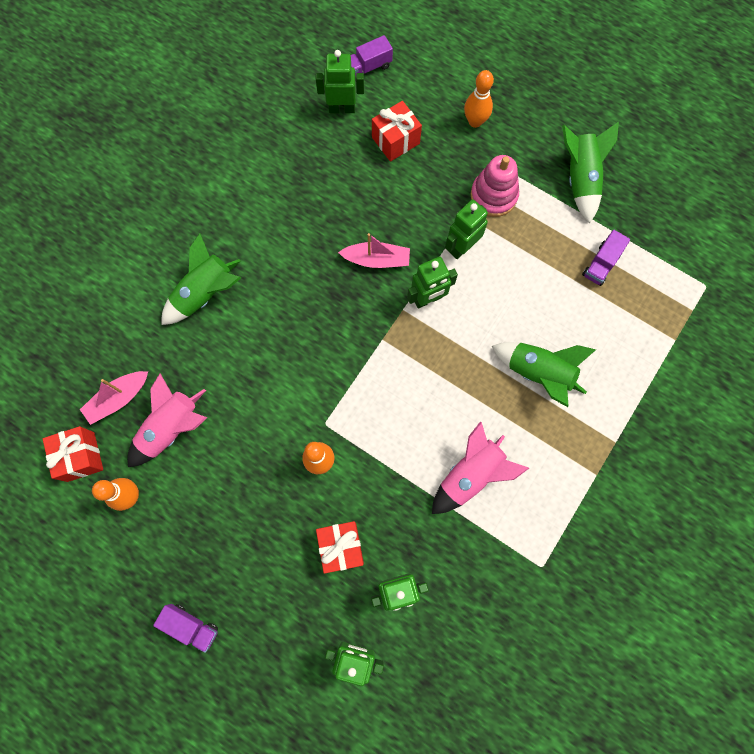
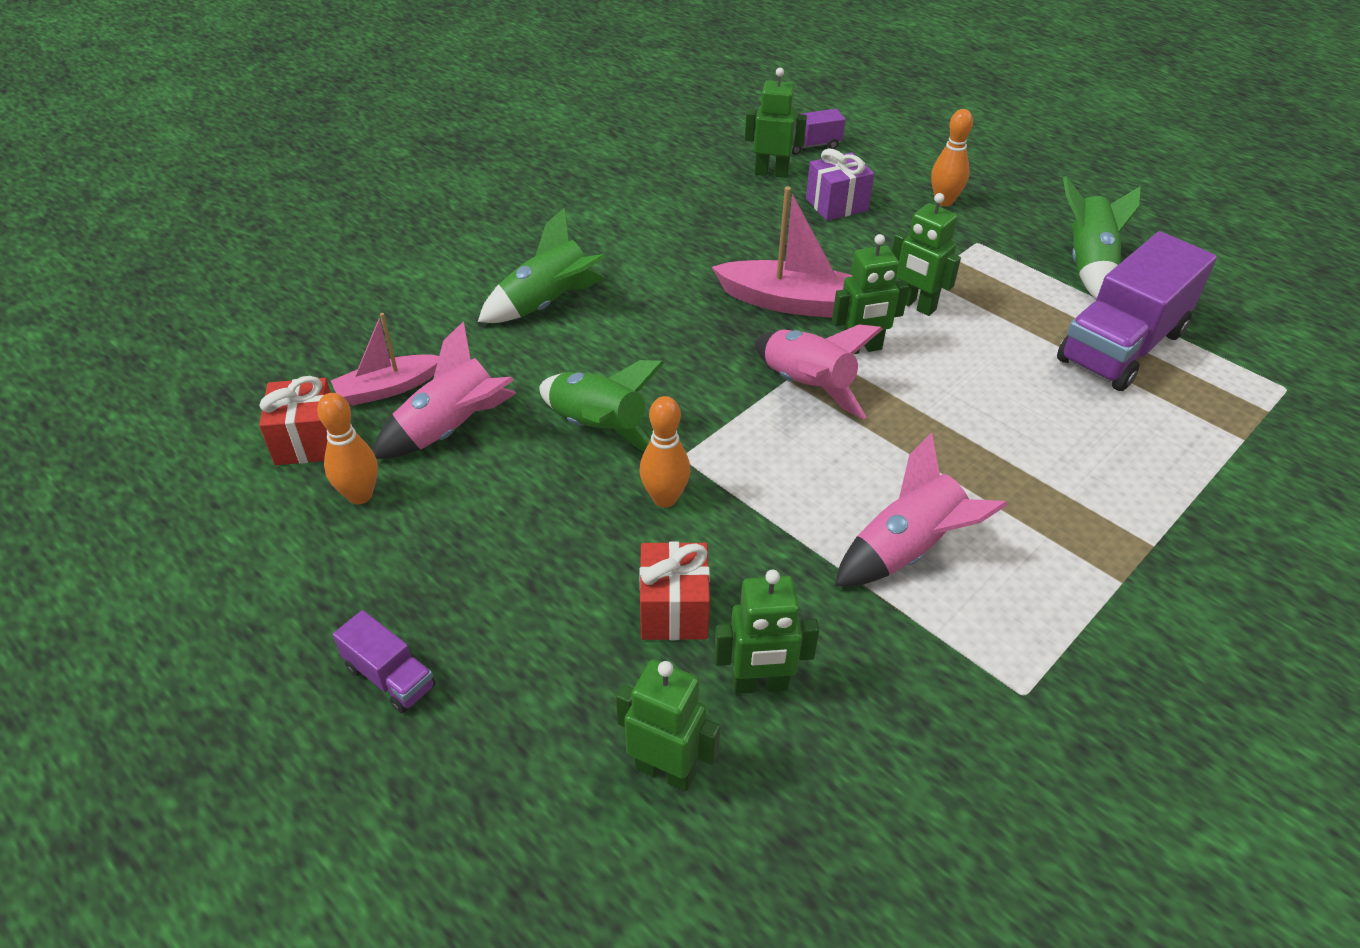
camera: 10 degrees right, 30 degrees down
(377, 260) = (793, 303): pink boat -> pink boat, size x1.56
(395, 140) = (836, 205): red gift -> purple gift
(396, 343) = (806, 386): none -> pink rocket
(462, 247) = (915, 305): green robot -> green robot turned 105 degrees counterclockwise
(493, 195) = (965, 265): pink stacking toy -> none
(538, 373) = (1024, 447): green rocket -> green rocket (597, 428)
(601, 264) = (1121, 346): purple truck -> purple truck, size x2.20

